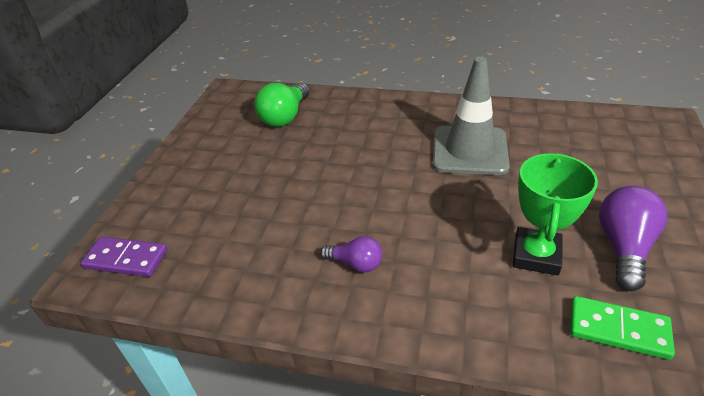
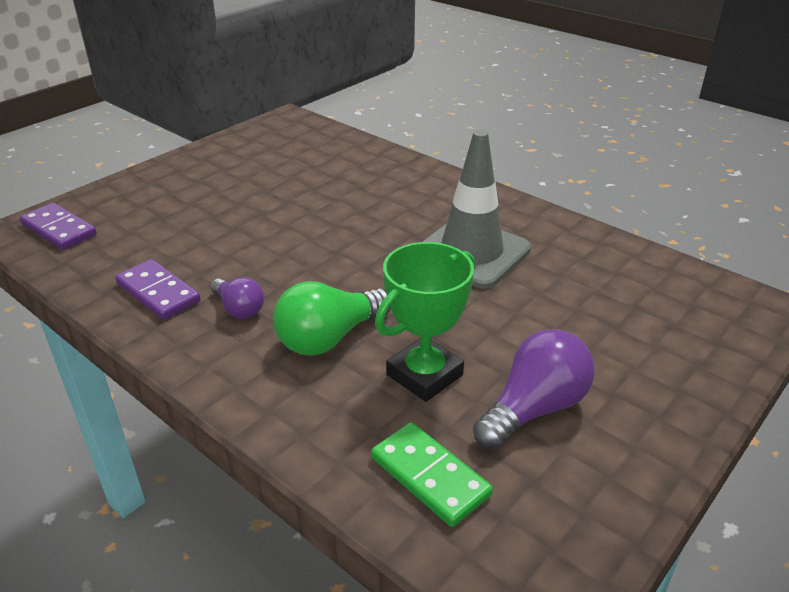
camera: 25 degrees right, 5 degrees down
(276, 278) = (158, 292): none -> purple domino
(285, 116) = (316, 158): green light bulb -> green light bulb (329, 338)

